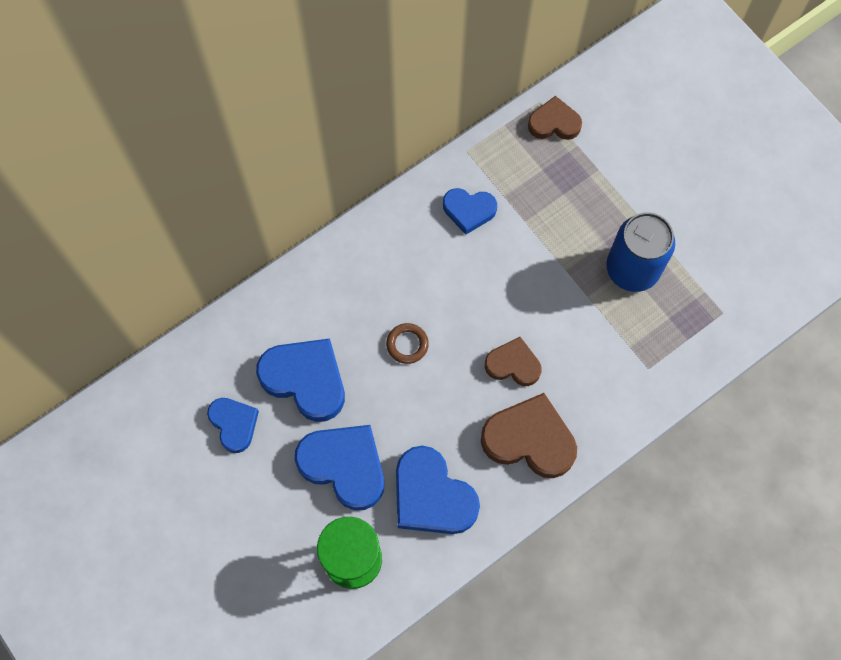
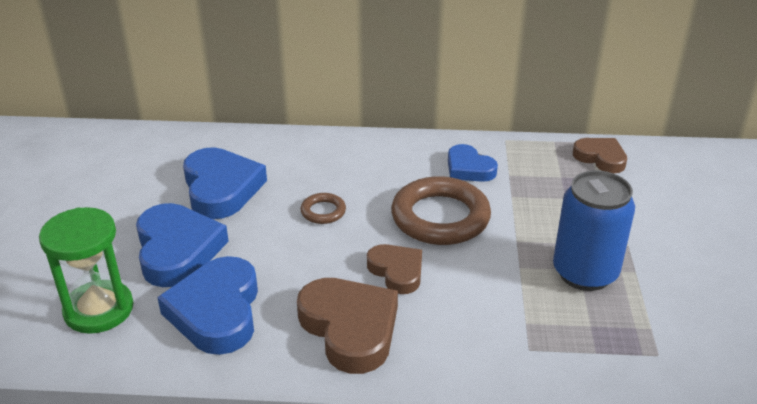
camera: 40 degrees right, 35 degrees down
(234, 424) = (139, 183): blue heart -> none
(495, 285) = (440, 217): none -> brown ring

